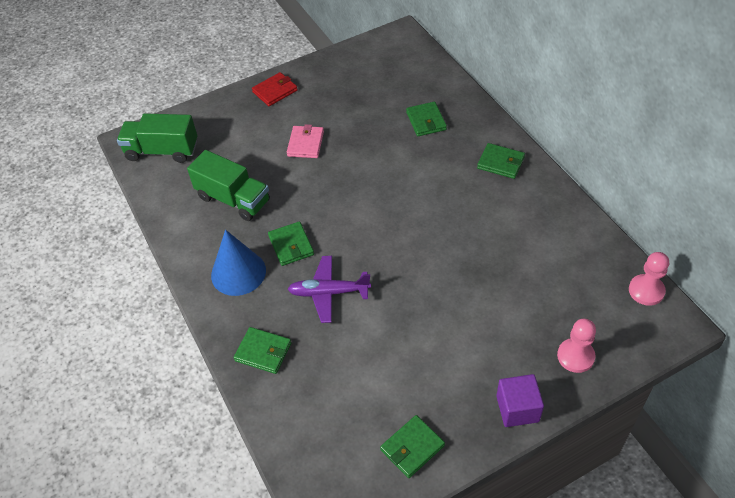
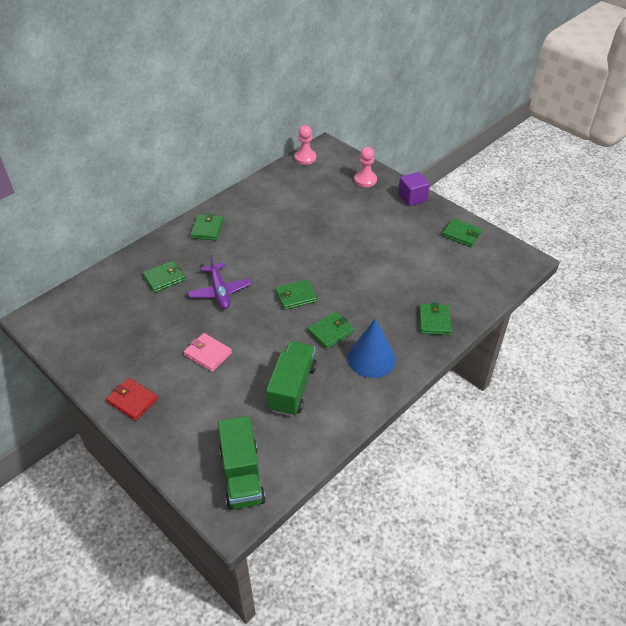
camera: 110 degrees left, 5 degrees down
(305, 144) = (208, 354): pink wallet -> pink wallet turned 45 degrees clockwise
(328, 293) = (367, 298): purple plane -> purple plane (220, 291)
(357, 225) = (296, 296): none -> green wallet

